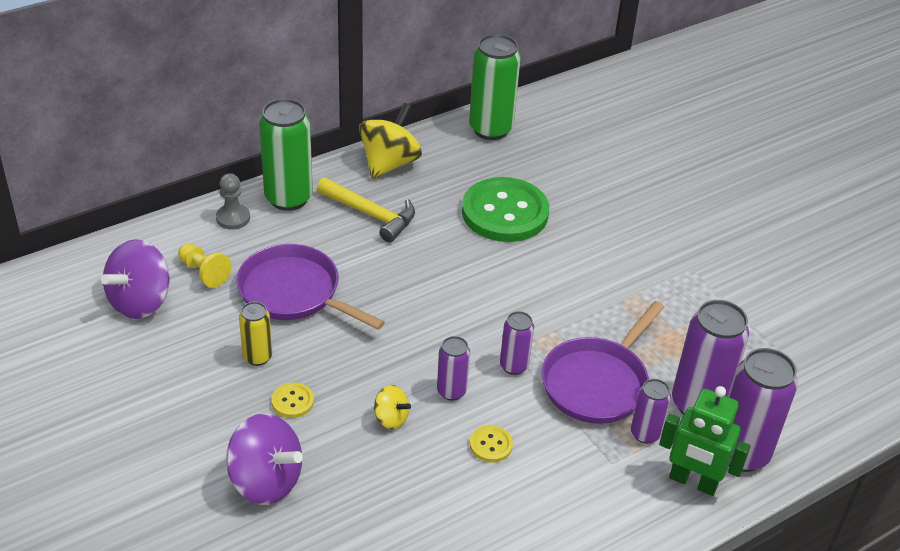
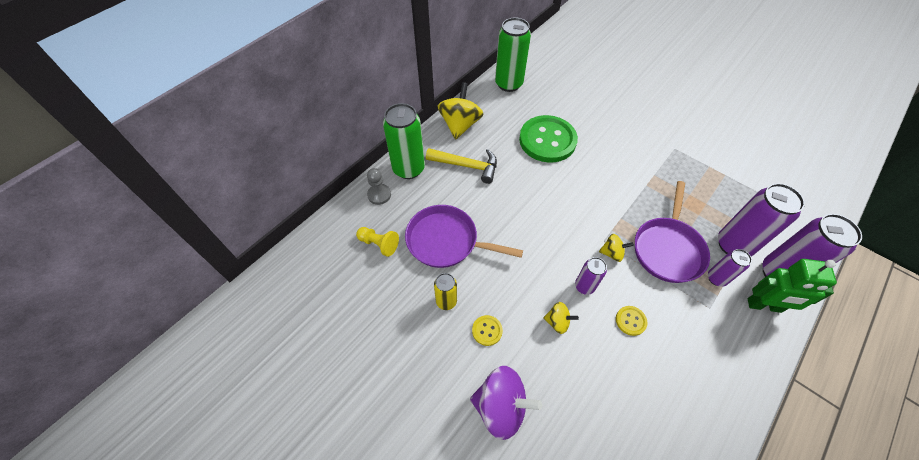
camera: 15 degrees left, 15 degrees up
(140, 301) = (345, 282): purple spinning top -> none
(514, 366) = (612, 253): purple can -> yellow spinning top

